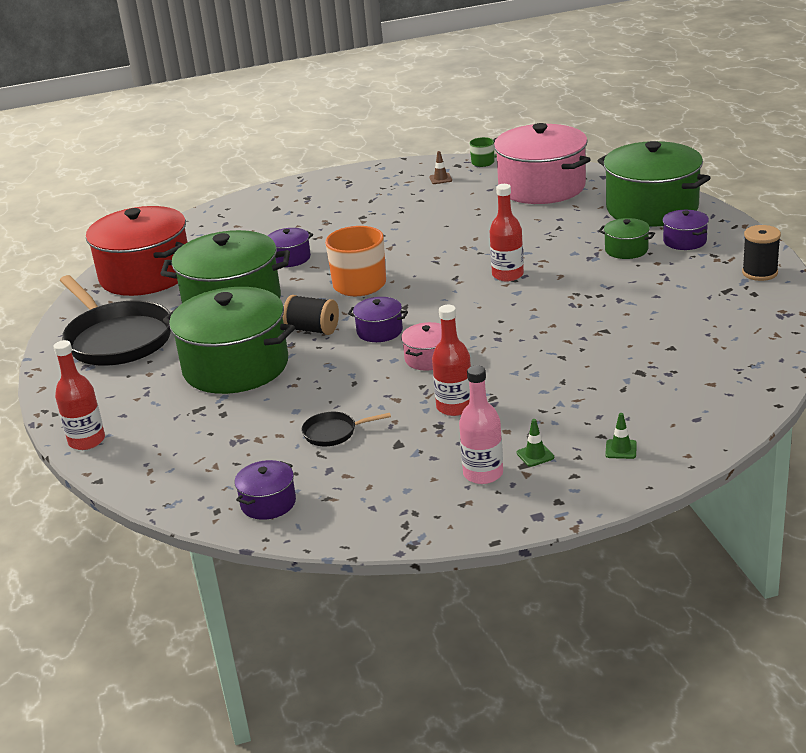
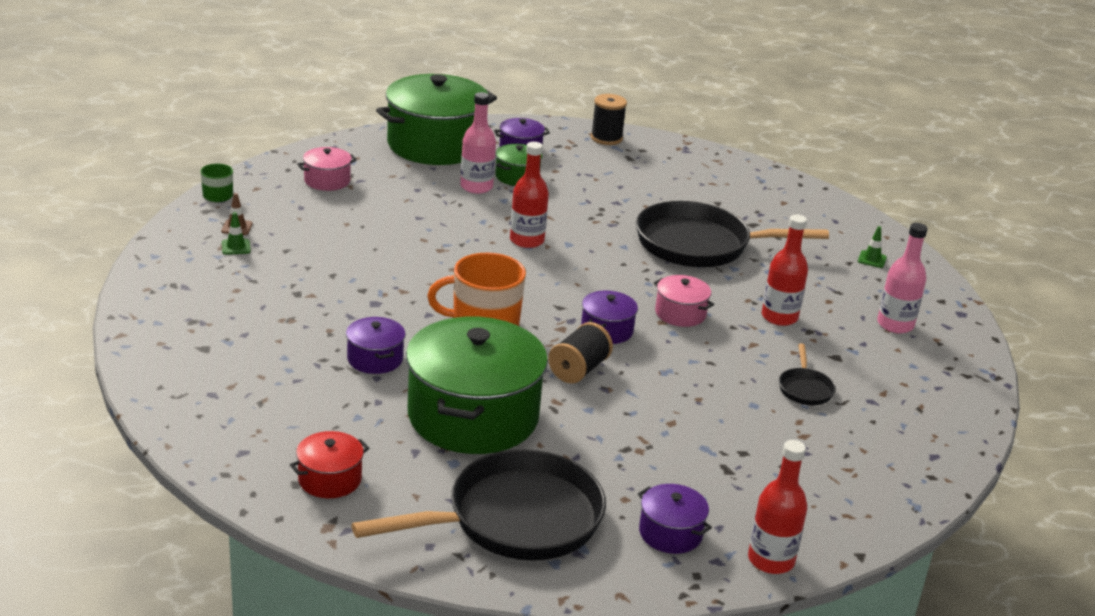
camera: 85 degrees left, 0 degrees up
(145, 275) = (330, 479): red pot -> red pot, size x0.44
(236, 366) = (639, 432): green pot -> none
(268, 503) = (923, 443): purple pot -> purple pot (670, 533)
(535, 455) = (871, 296): green traffic cone -> green traffic cone (236, 247)
(542, 187) = (327, 181): pink pot -> pink pot, size x0.44
(568, 350) = (699, 245): none -> black pan
(587, 238) = (476, 187): none -> pink bottle

